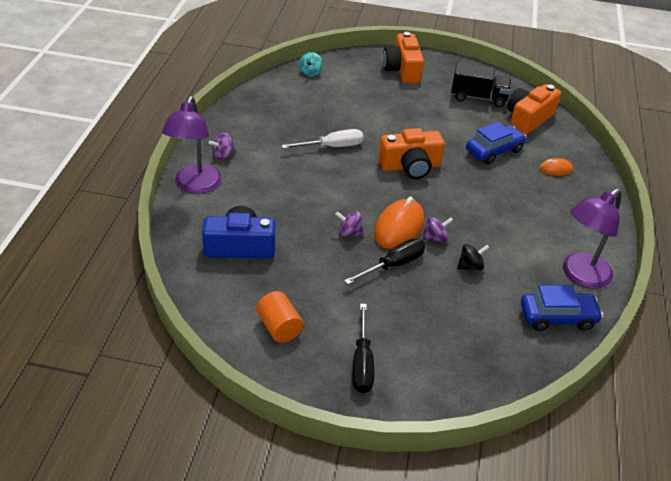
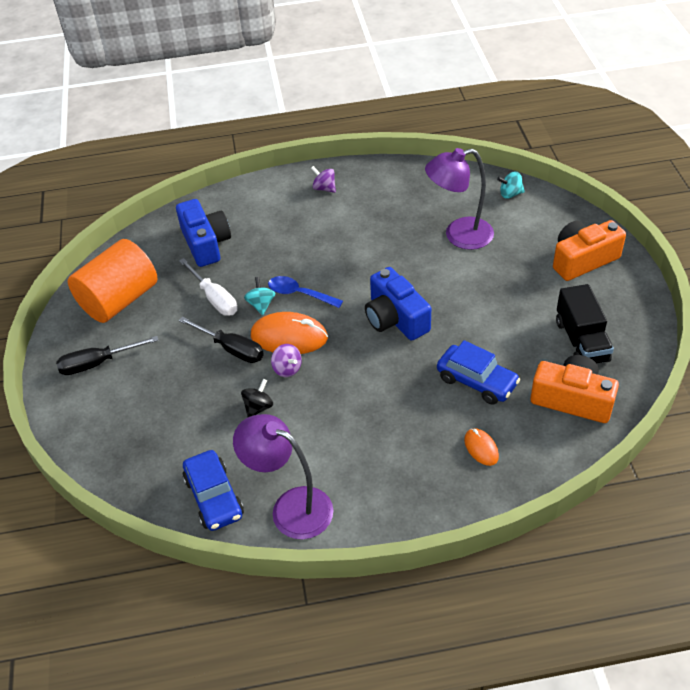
camera: 75 degrees right, 5 degrees up
(195, 186) = (270, 189): purple lamp -> purple lamp (459, 235)
(279, 327) = (119, 300): orange cylinder -> orange cylinder, size x1.85
(332, 147) = (388, 252): white screwdriver -> white screwdriver (214, 298)
(349, 233) = (261, 305): purple spinning top -> turquoise spinning top
(350, 207) = (299, 294): none -> blue spoon
(410, 166) = (395, 318): orange camera -> blue camera
(470, 266) = (258, 407): black spinning top -> black spinning top turned 105 degrees counterclockwise

